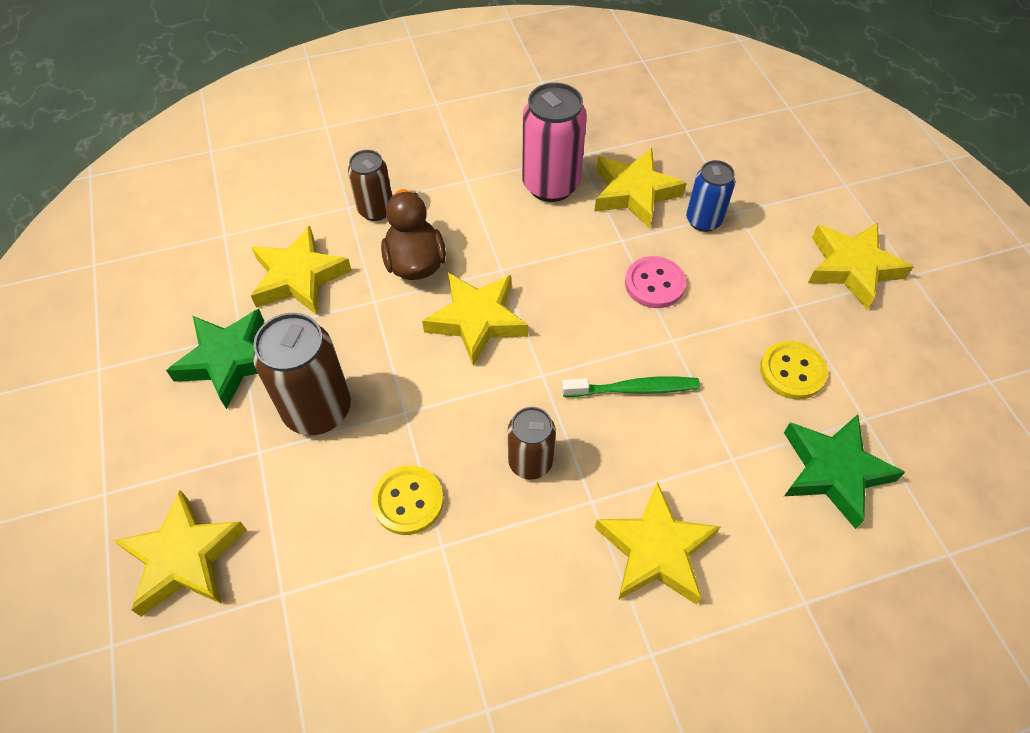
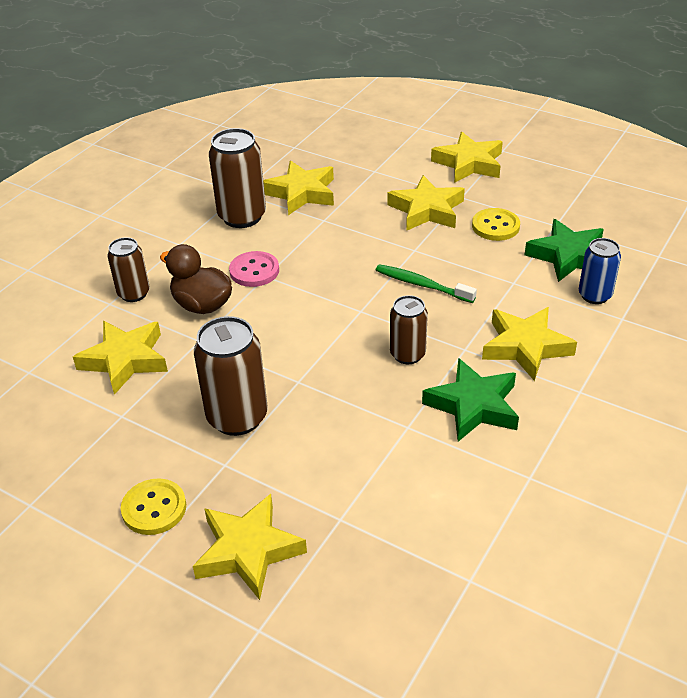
camera: 40 degrees left, 15 degrees down
(229, 360) = (134, 433): green star -> green star (473, 406)
(408, 501) = (359, 420): yellow button -> yellow button (154, 508)
(477, 320) = (284, 309): yellow star -> yellow star (427, 210)
(551, 185) = (242, 216): pink can -> brown can
(633, 389) = (422, 285): green toothbrush -> green toothbrush turned 105 degrees counterclockwise
(654, 284) = (371, 230): pink button -> pink button (254, 271)
(703, 220) = (360, 185): blue can -> blue can (594, 295)

